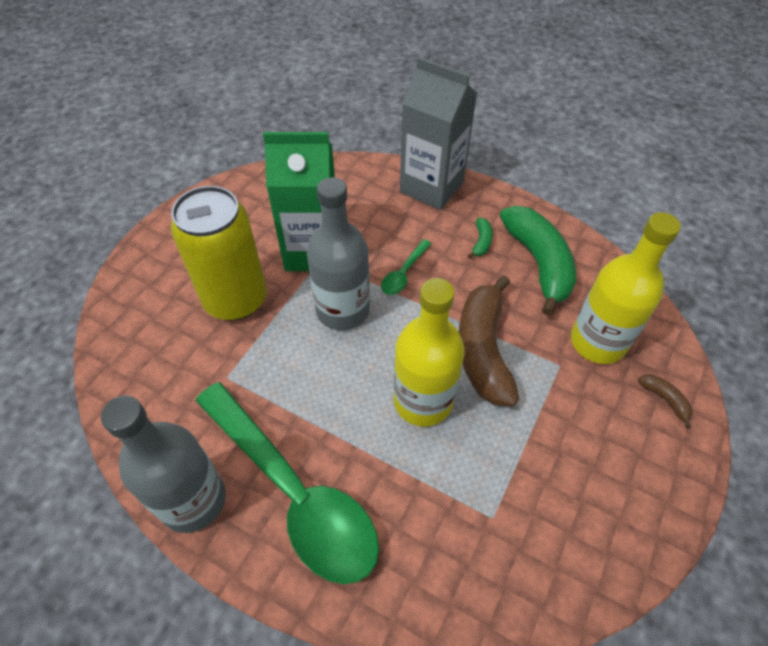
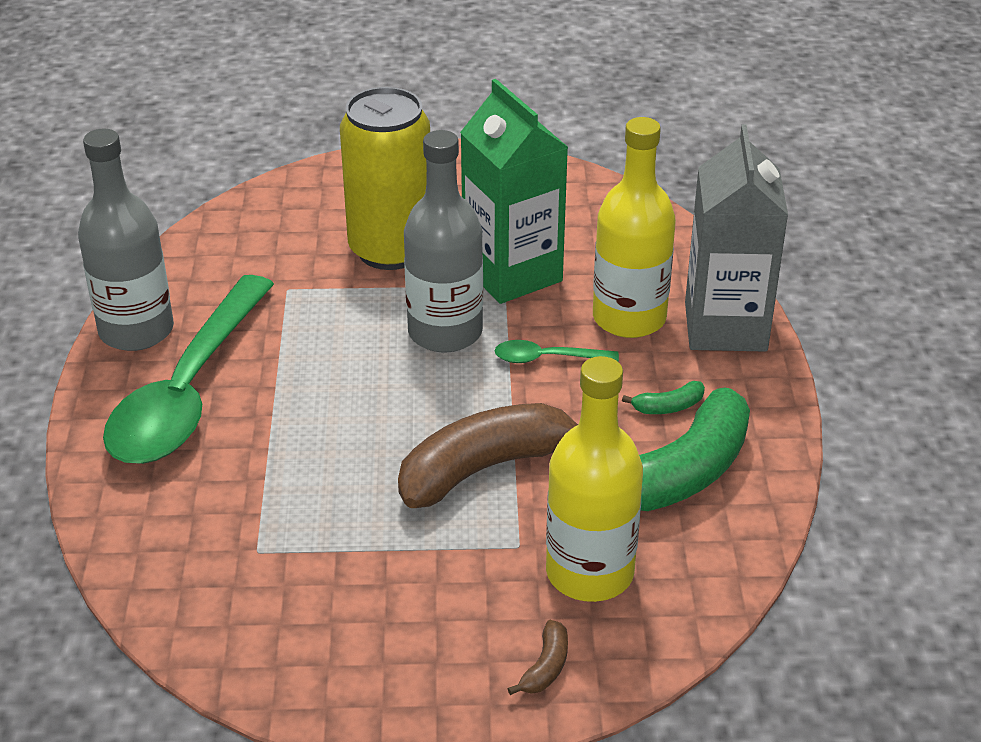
camera: 60 degrees right, 15 degrees down
(423, 401) = (369, 443): yellow bottle -> yellow bottle (629, 318)

